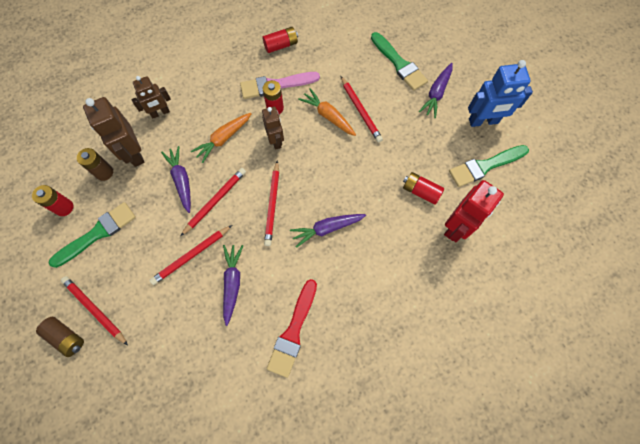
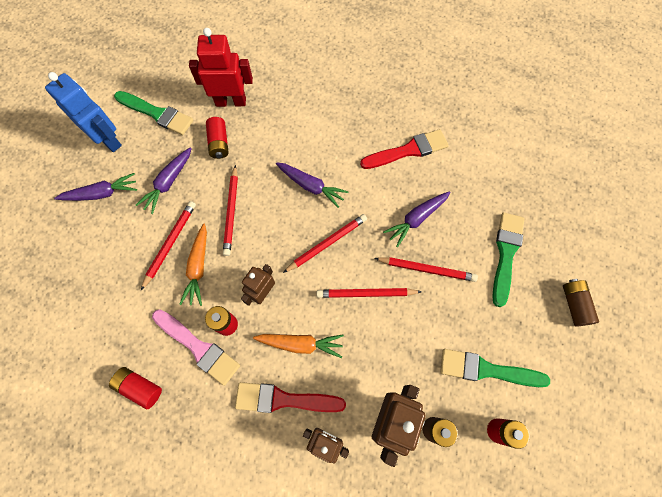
camera: 130 degrees left, 0 degrees up
(95, 309) = (536, 304): red pencil -> red pencil (231, 212)
(182, 181) = (374, 342): purple carrot -> purple carrot (168, 182)
(202, 108) = (284, 399): none -> red brush
(399, 64) = (85, 248): green brush -> green brush (506, 254)

